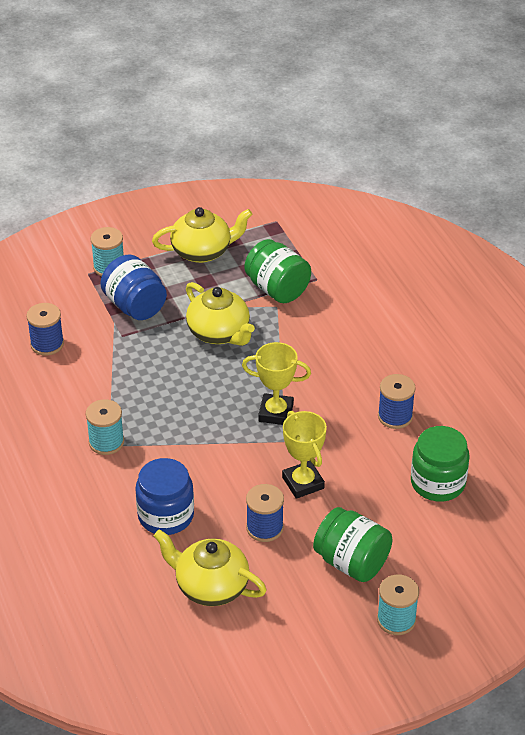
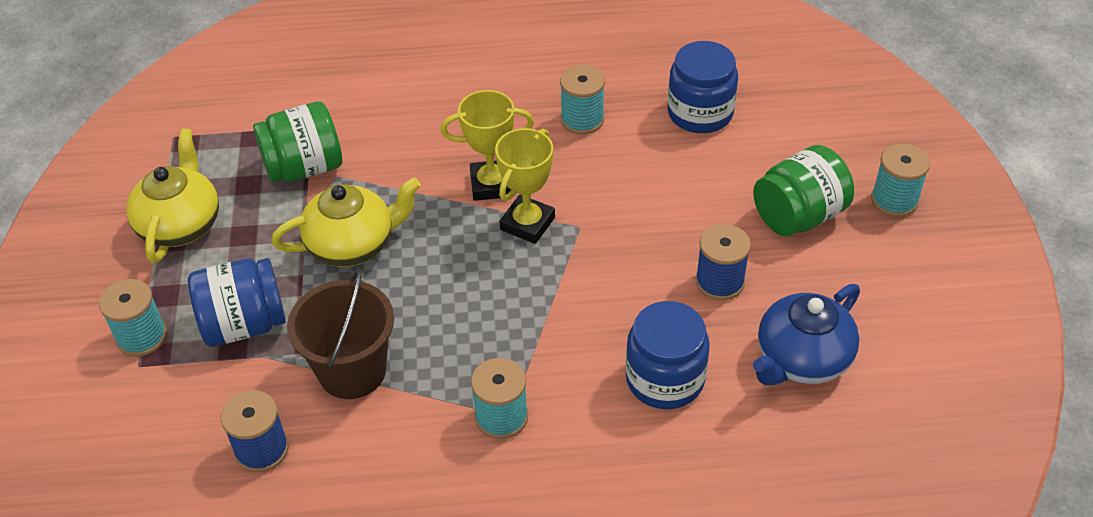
camera: 70 degrees left, 5 degrees up
(117, 364) = (352, 371): none -> brown bucket
(210, 586) = (801, 359): yellow teapot -> blue teapot
(303, 483) = (657, 227): yellow trophy -> yellow trophy (491, 184)
(395, 416) = (582, 120): blue spool -> turquoise spool
(438, 482) = (700, 113): green jar -> blue jar

